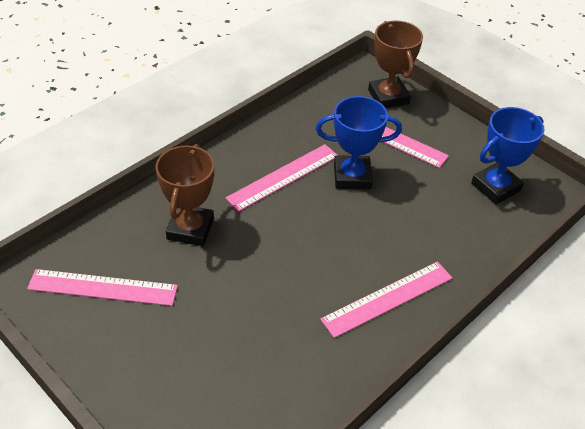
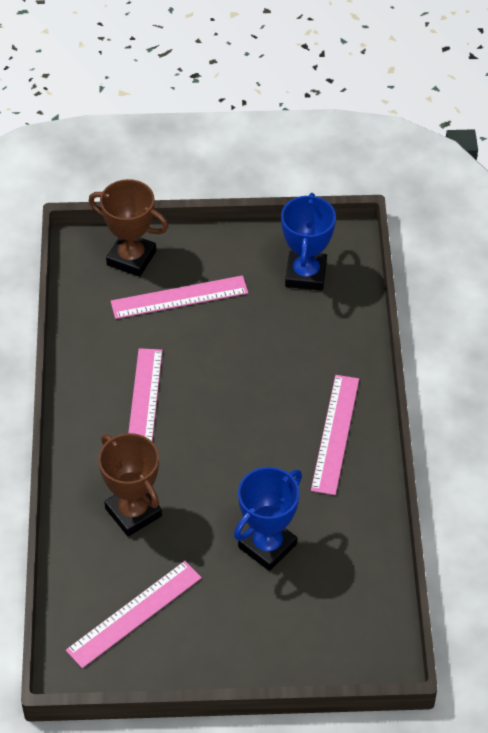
camera: 45 degrees left, 5 degrees up
(352, 176) = (194, 359): blue trophy -> blue trophy (267, 546)

